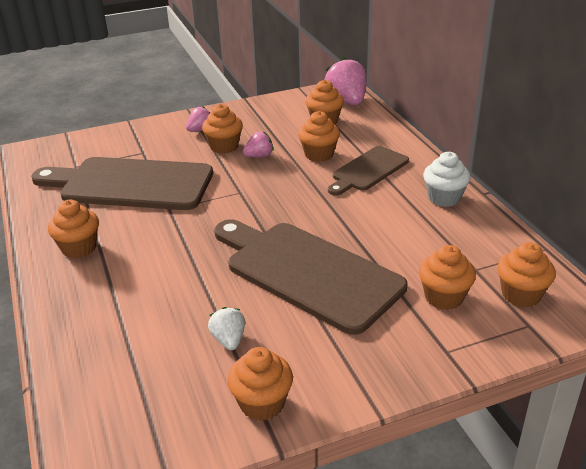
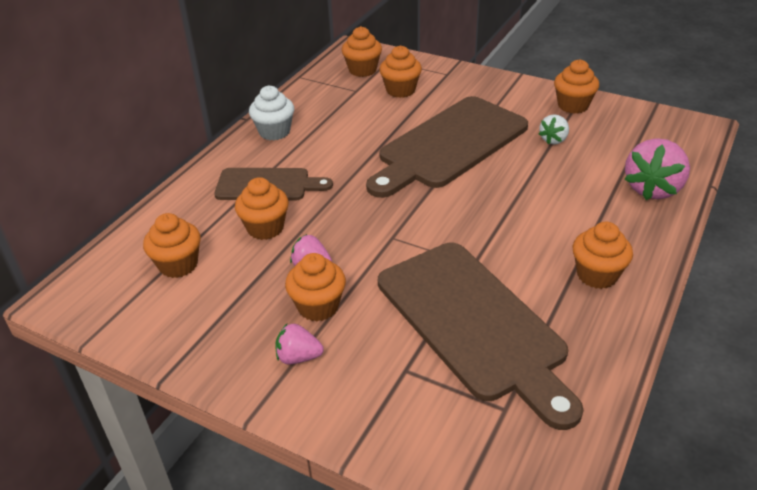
camera: 130 degrees left, 5 degrees up
(307, 272) = (449, 145): brown cutting board -> brown cutting board turned 45 degrees clockwise
(347, 101) = (105, 275): pink strawberry -> pink strawberry (652, 189)

